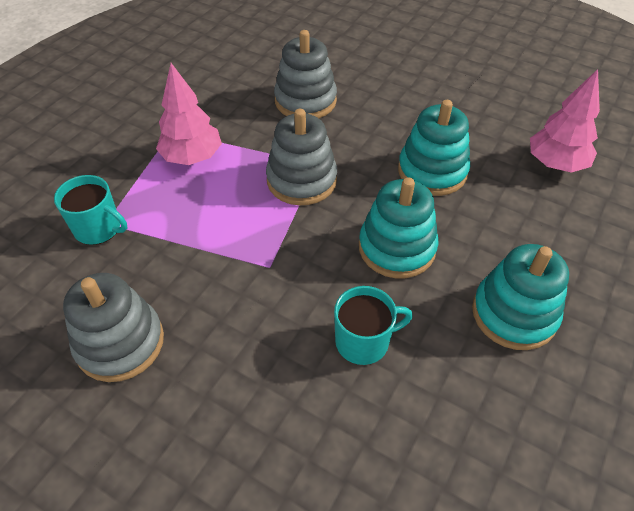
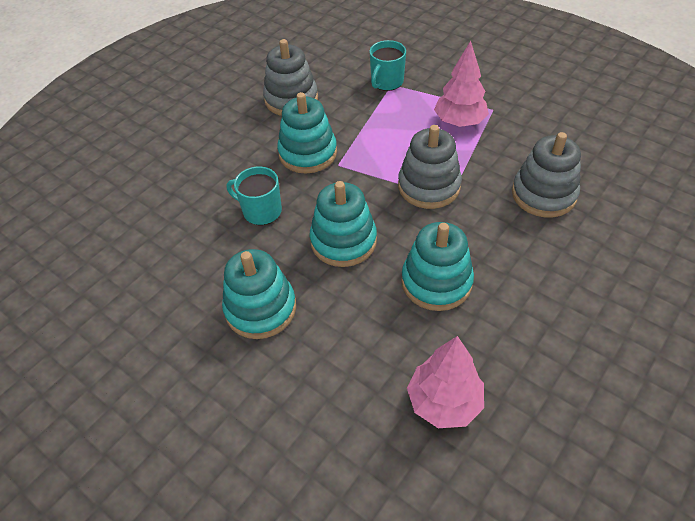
camera: 100 degrees right, 0 degrees up
(247, 303) = (308, 153): none -> turquoise stacking toy
(363, 341) = (261, 211): turquoise mug -> turquoise mug turned 120 degrees clockwise

